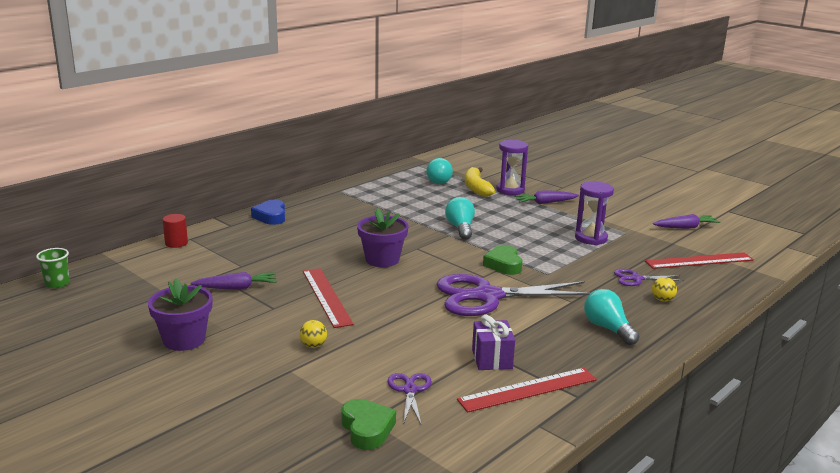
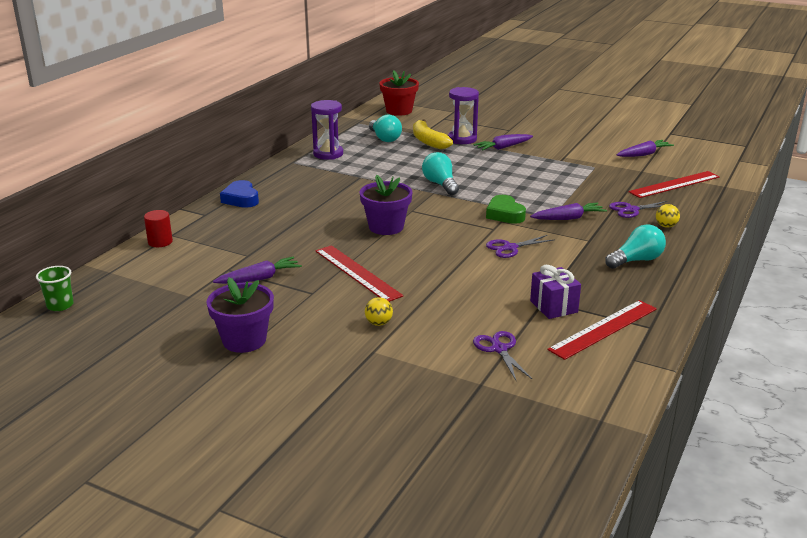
camera: 15 degrees left, 5 degrees up
(367, 429) = (485, 392): green heart -> none
(468, 158) = (399, 111): none -> red flower pot
(487, 296) = (510, 248): purple scissors -> purple scissors, size x0.45
(565, 277) = (568, 218): none -> purple carrot
(591, 238) = (567, 177): purple hourglass -> purple hourglass (328, 154)
(608, 328) = (636, 260): turquoise light bulb -> turquoise light bulb turned 105 degrees clockwise

